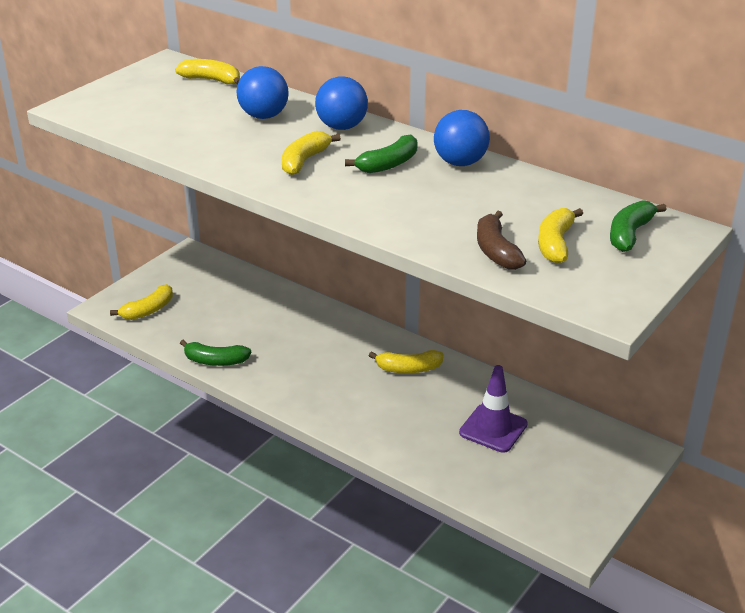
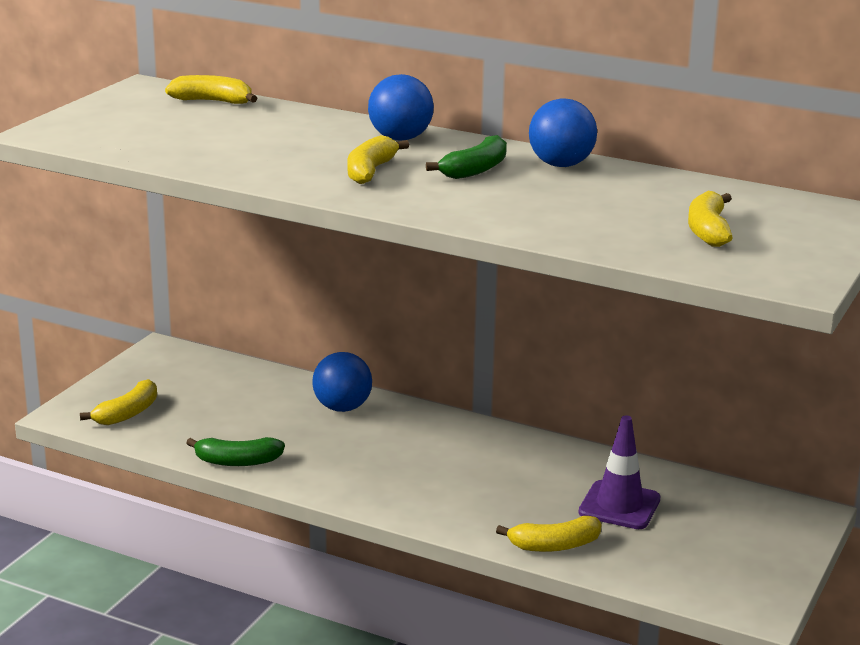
camera: 10 degrees left, 10 degrees down
(264, 116) = (297, 132): blue ball -> blue ball (342, 408)
(408, 369) = (492, 452): yellow banana -> yellow banana (554, 545)
(496, 251) = (642, 240): brown banana -> none
(629, 234) = (789, 218): green banana -> none

